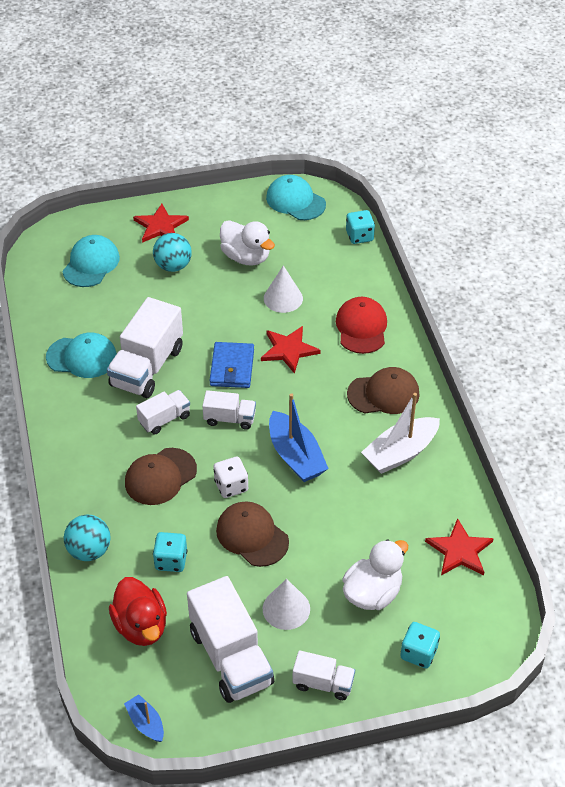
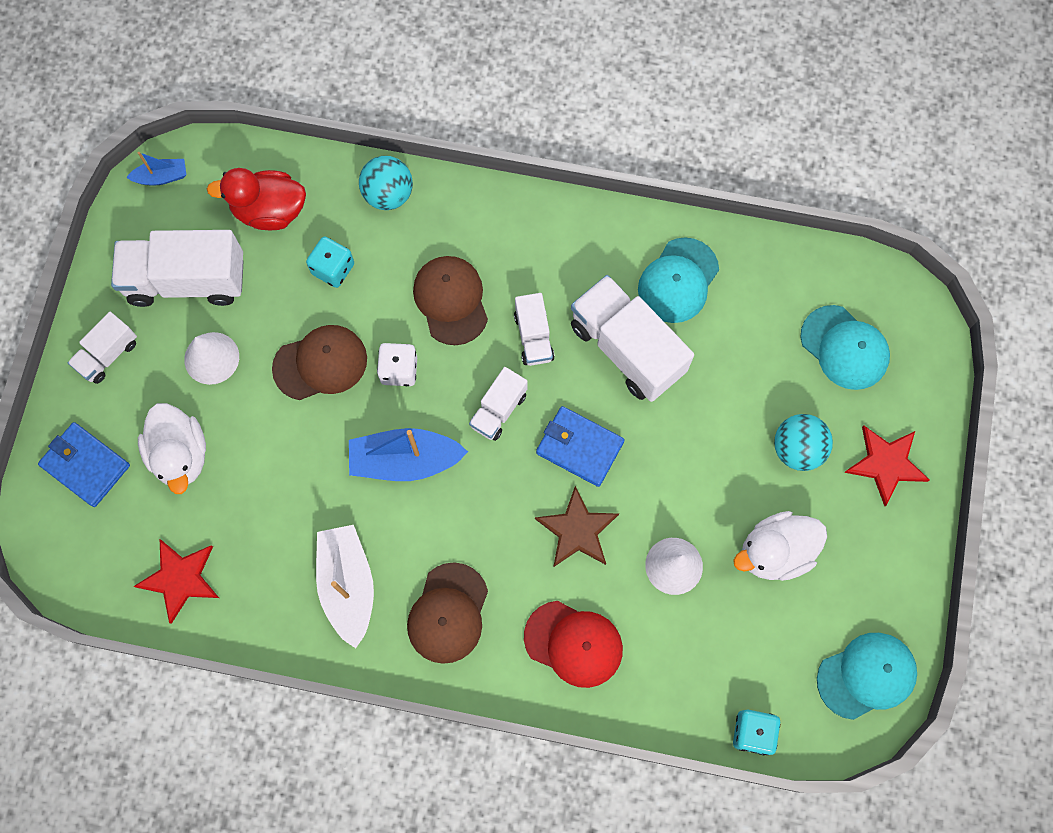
camera: 115 degrees right, 25 degrees up
(289, 350) = (577, 530): red star -> brown star
(418, 653) = (86, 465): turquoise dice -> blue wallet

